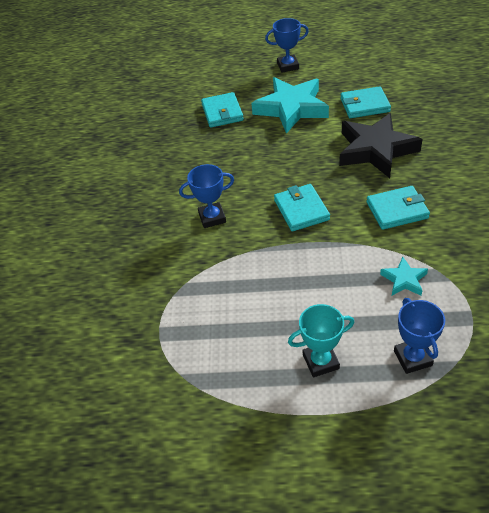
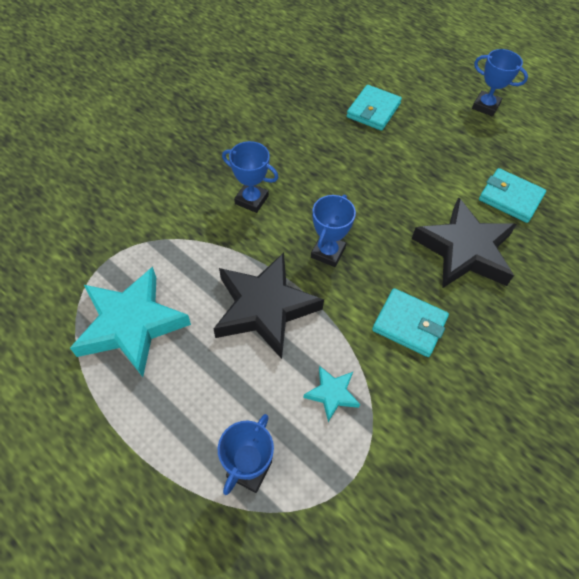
camera: 35 degrees right, 10 degrees up
(291, 108) = (437, 150): turquoise star -> turquoise star (131, 324)
(301, 210) = (328, 252): turquoise wallet -> blue trophy
(304, 269) = (265, 308): none -> black star
(320, 361) = (178, 398): turquoise trophy -> none

